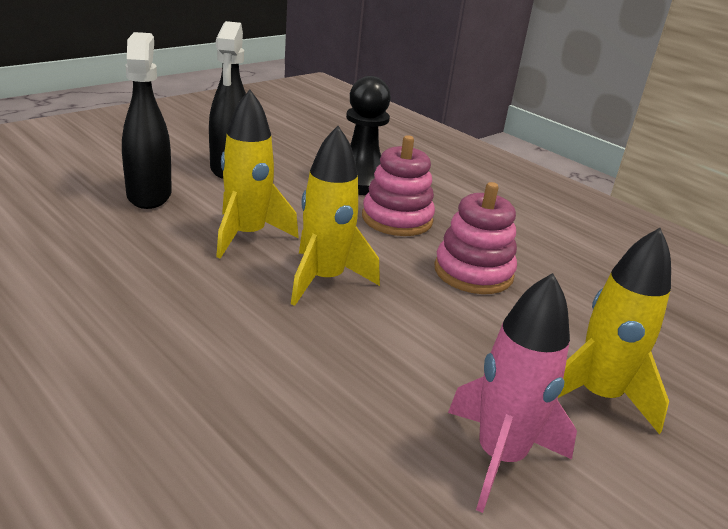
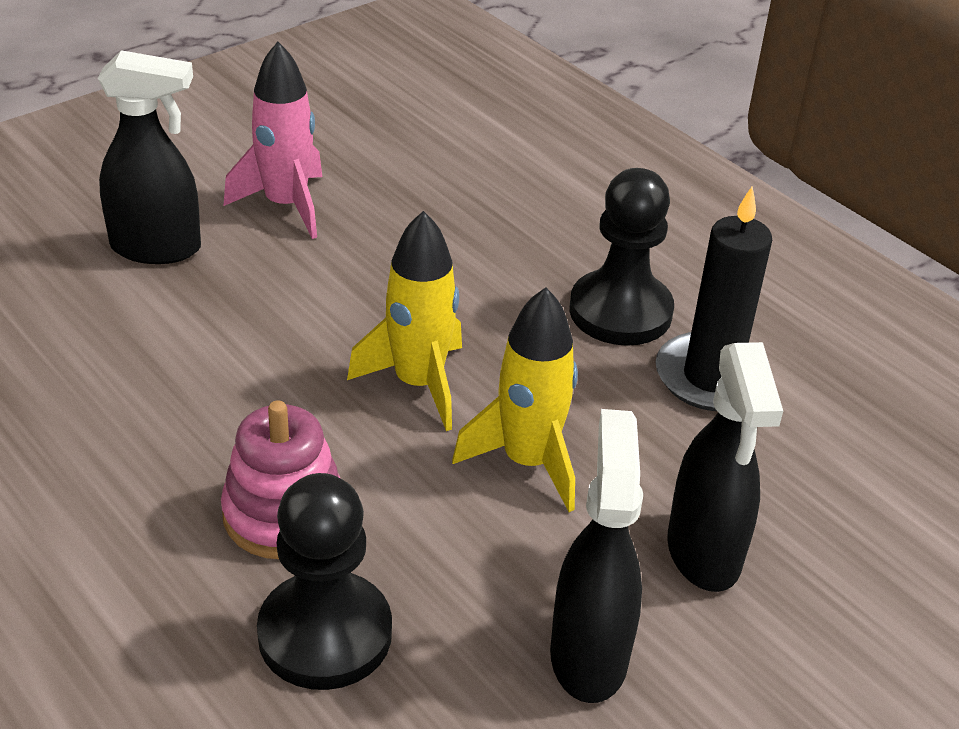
camera: 175 degrees left, 10 degrees up
(81, 279) = (711, 377): none -> black candle
(136, 332) = (620, 312): none -> black pawn
(473, 272) = (206, 401): pink stacking toy -> none
(598, 396) = (157, 248): yellow rocket -> black spray bottle

